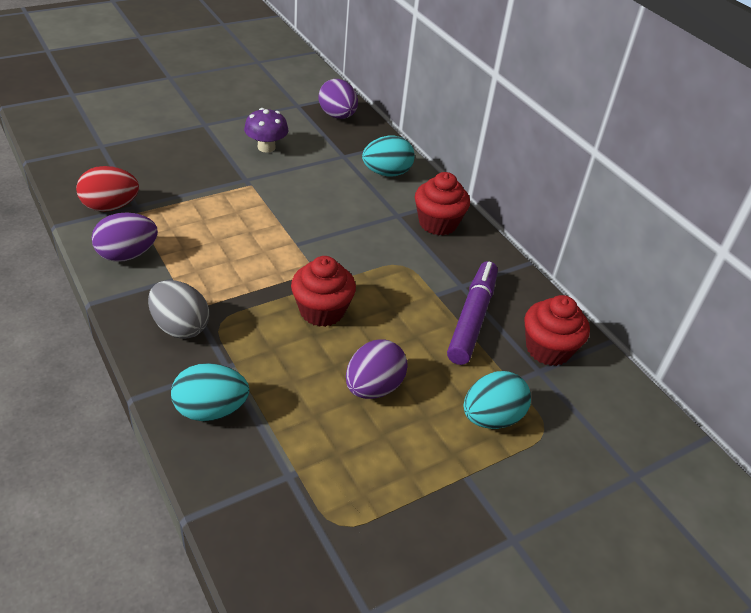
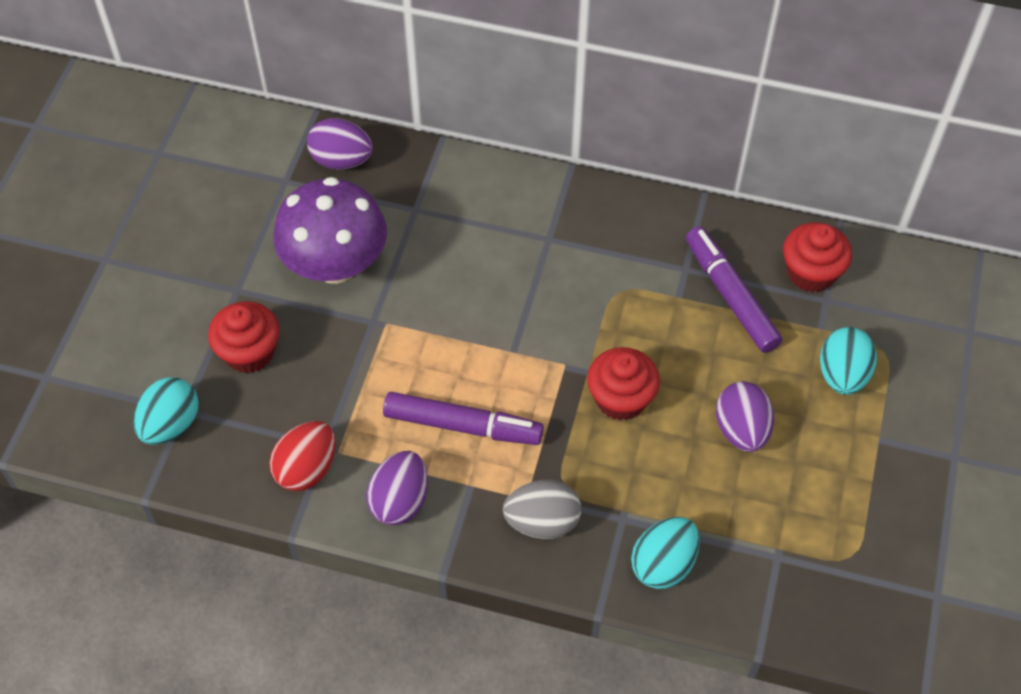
camera: 40 degrees left, 15 degrees up
(214, 251) = (462, 425): none -> purple marker
(266, 147) = (335, 265): purple mushroom -> purple mushroom, size x1.90
(386, 173) = (478, 195): turquoise egg -> turquoise egg (171, 424)
(438, 223) = (590, 217): red cupcake -> red cupcake (249, 352)

